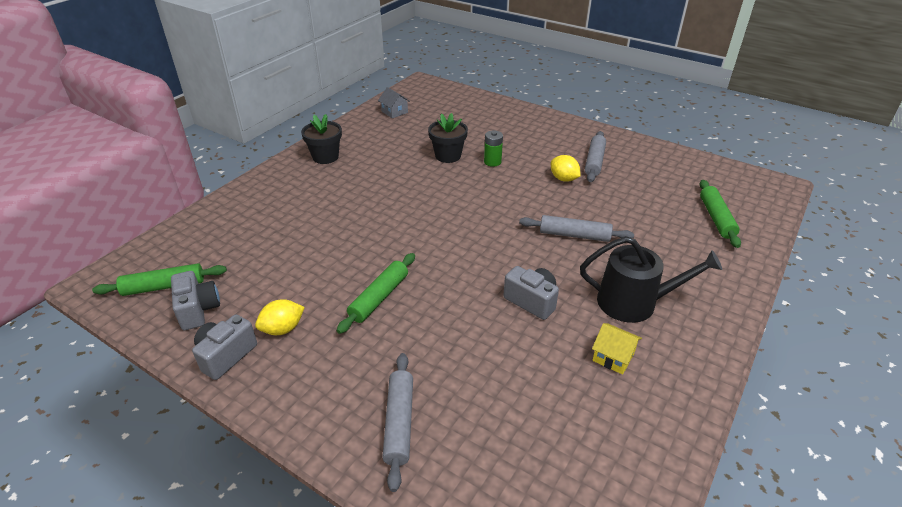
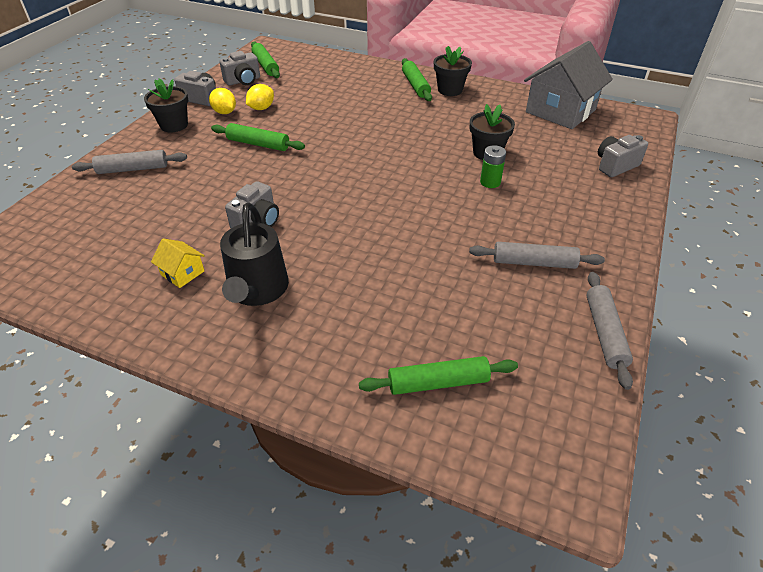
camera: 80 degrees right, 5 degrees up
(293, 383) = (174, 125): none -> black flower pot
(303, 175) = (416, 85): none -> green rolling pin
(394, 112) = (560, 111): grey house -> grey house, size x2.35
(483, 108) = (615, 166): none -> grey camera
(563, 179) = (478, 236): yellow lemon -> yellow lemon (261, 108)
(574, 235) = (365, 246): grey rolling pin -> grey rolling pin (605, 333)
(613, 357) = (182, 273): yellow house -> yellow house turned 75 degrees counterclockwise

